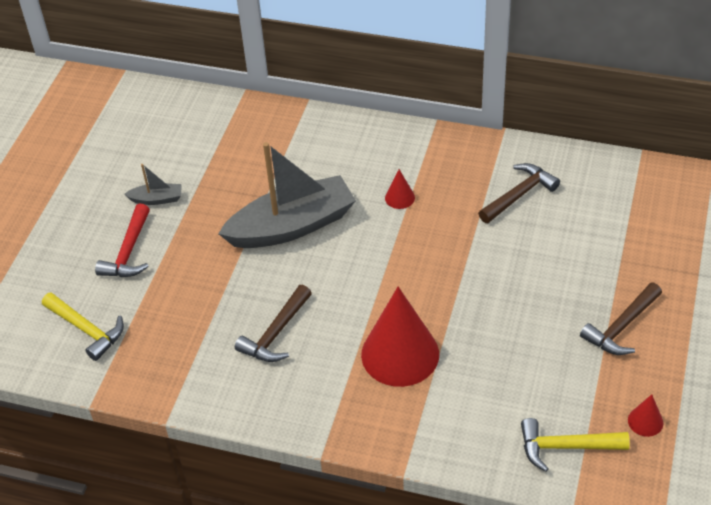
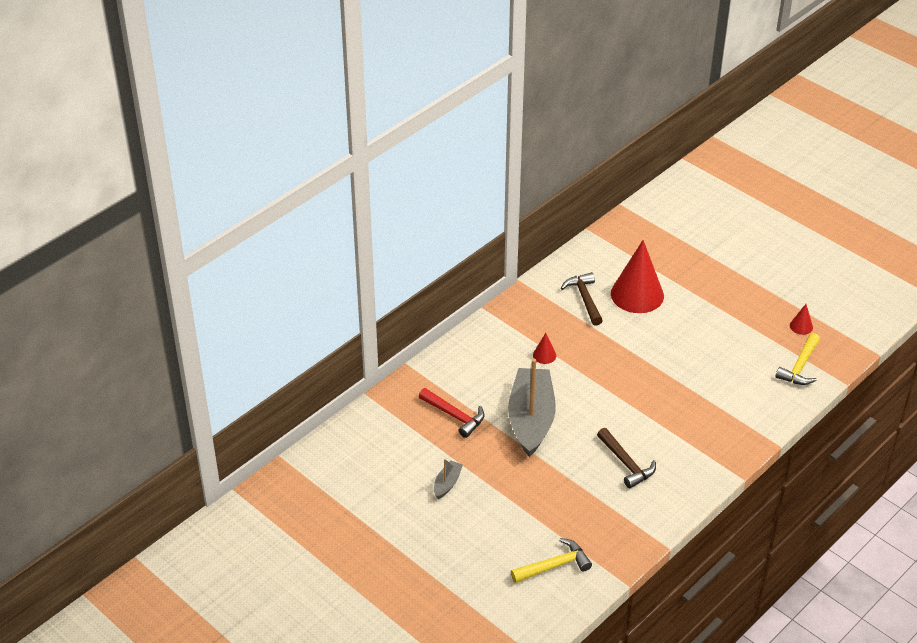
camera: 65 degrees left, 5 degrees down
(128, 252) = (491, 517): red hammer -> red hammer (454, 416)
(400, 354) = (684, 410): red cone -> red cone (637, 294)
(621, 327) = (725, 304): brown hammer -> none

